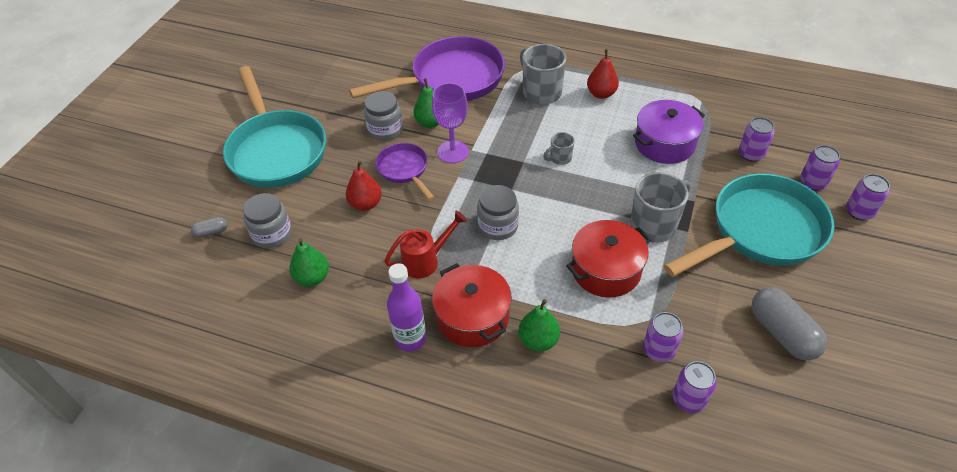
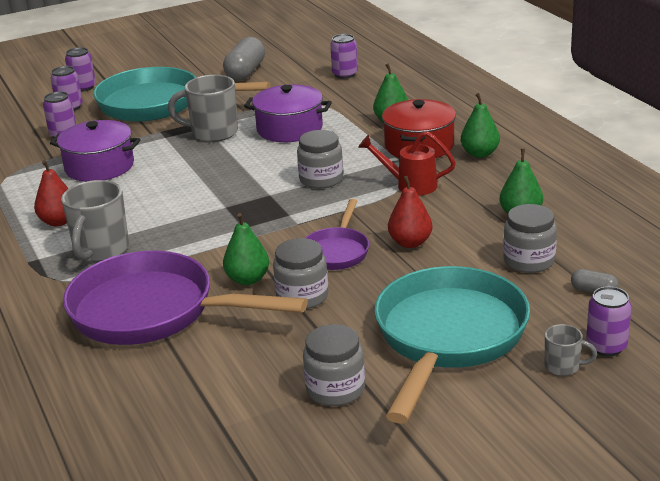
camera: 135 degrees left, 20 degrees down
(307, 94) = (335, 389): none -> grey jar
(410, 339) = (480, 154): purple bottle -> green pear
(453, 152) = (270, 244): purple goblet -> none
(560, 158) = (193, 195): grey mug -> grey mug (563, 366)
(606, 270) = (289, 129): red pot -> purple pot
(658, 350) = (326, 92): purple can -> purple can (606, 346)

